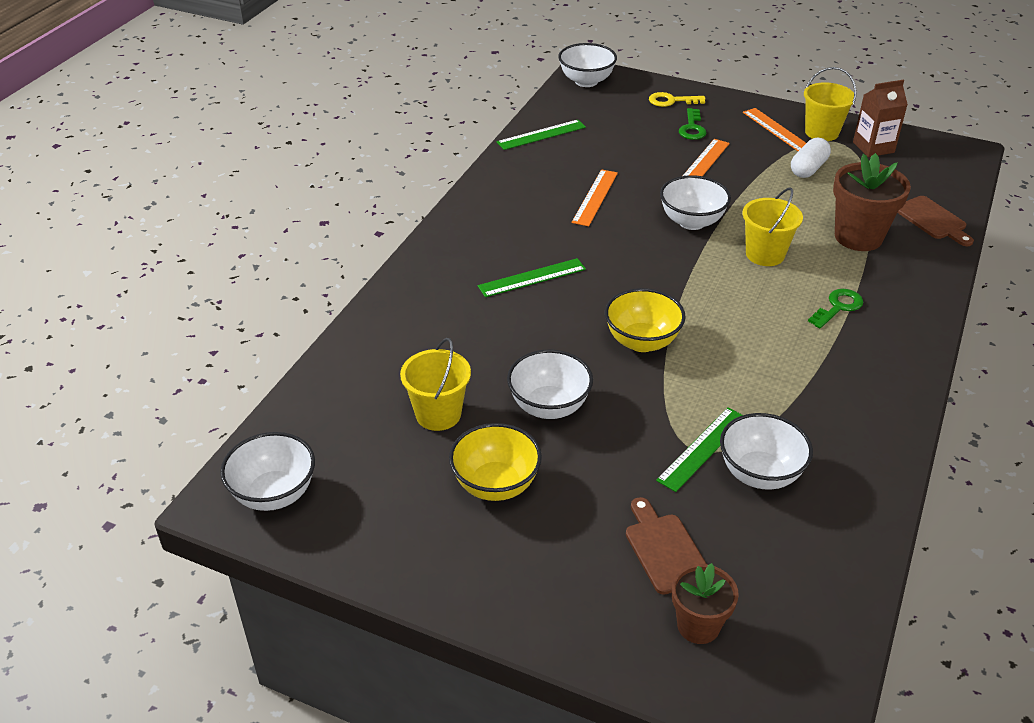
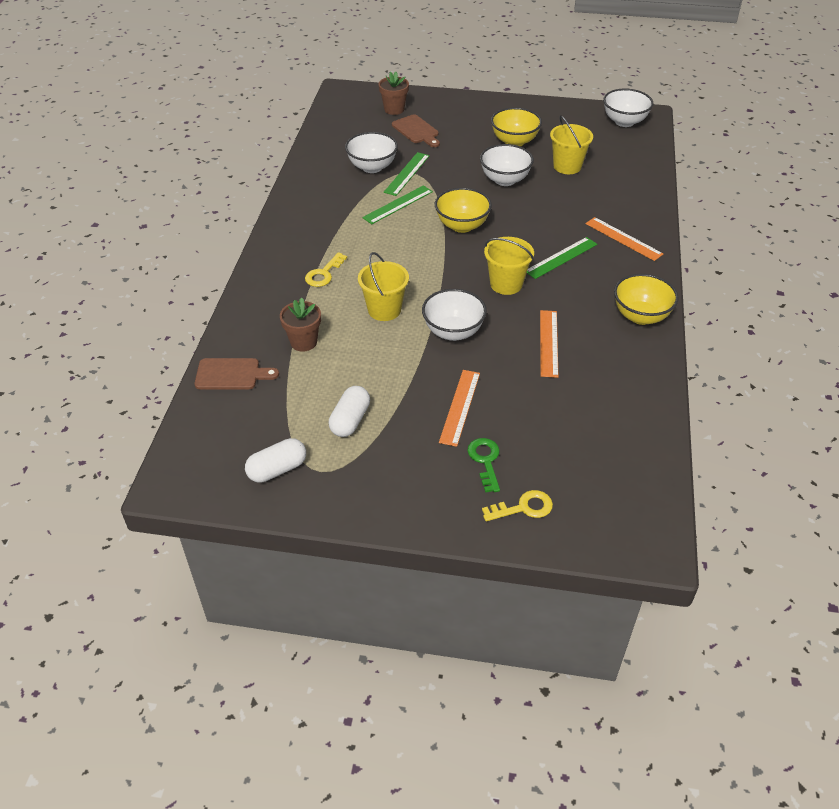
camera: 165 degrees right, 5 degrees up
(484, 205) = (640, 316): none -> yellow bowl
(541, 135) = (642, 416): green ruler -> green ruler (398, 204)
(586, 81) = (643, 526): white bowl -> none
(777, 130) = (387, 477): orange ruler -> orange ruler (623, 239)
(821, 132) = (336, 484): yellow bucket -> yellow bucket (506, 284)
(838, 307) = (324, 273): green key -> yellow key
(858, 237) = (303, 342): brown flower pot -> brown flower pot, size x0.62
(873, 147) = (277, 469): brown carton -> white capsule
(933, 220) = (231, 374): brown cutting board -> brown cutting board turned 135 degrees clockwise

